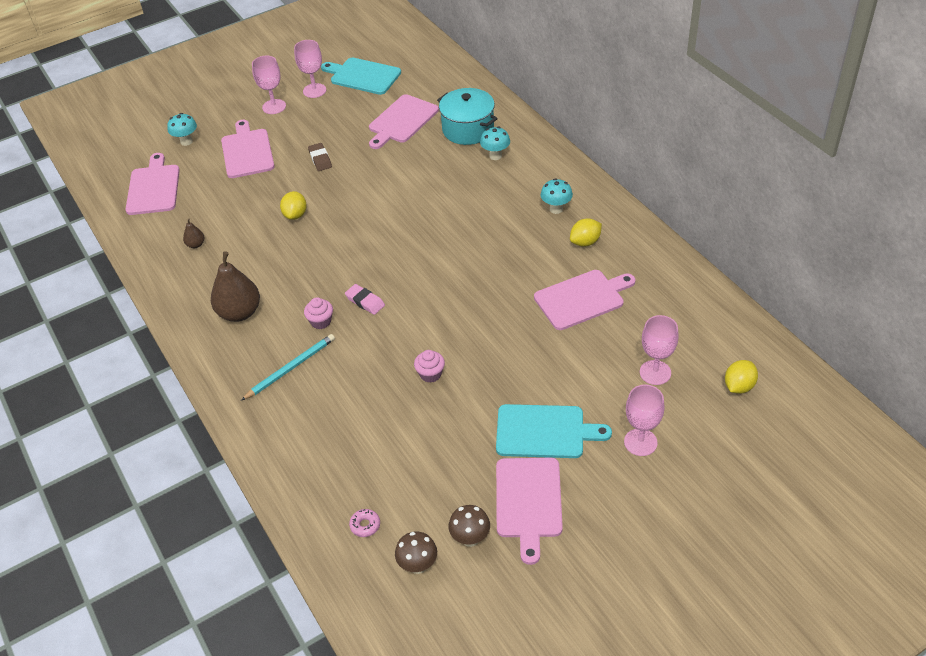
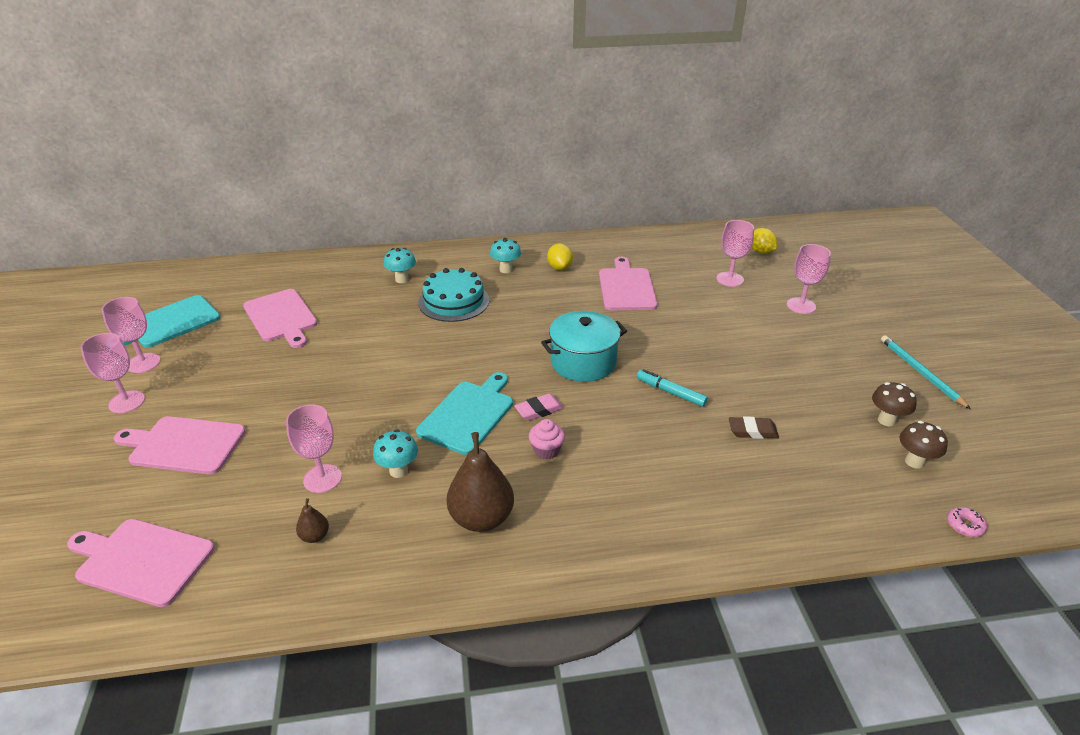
camera: 70 degrees left, 10 degrees down
(186, 141) = (84, 501): turquoise mushroom -> turquoise mushroom (398, 471)
(244, 224) = (322, 478): none -> pink goblet
(291, 368) = (605, 492): turquoise pencil -> turquoise pencil (920, 372)
(295, 215) = (350, 430): yellow lemon -> none
(320, 159) = (274, 388): brown eraser -> brown eraser (752, 431)
(365, 525) = (857, 486): pink donut -> pink donut (964, 525)
(430, 374) = (670, 392): pink cupcake -> turquoise marker
(468, 129) = (345, 283): turquoise pot -> turquoise pot (583, 362)
(483, 198) = (454, 301): none -> turquoise cake
(528, 501) = (850, 376): pink cutting board -> none
(544, 432) = (772, 347): turquoise cutting board -> turquoise cutting board (468, 414)

